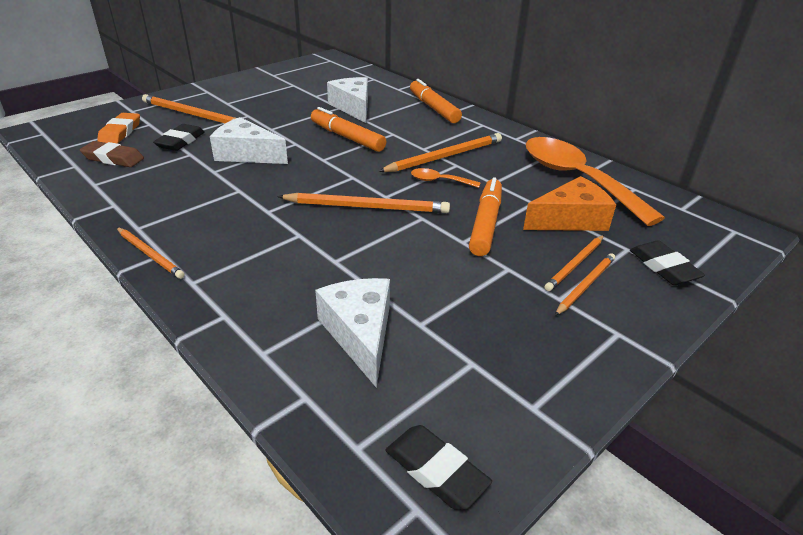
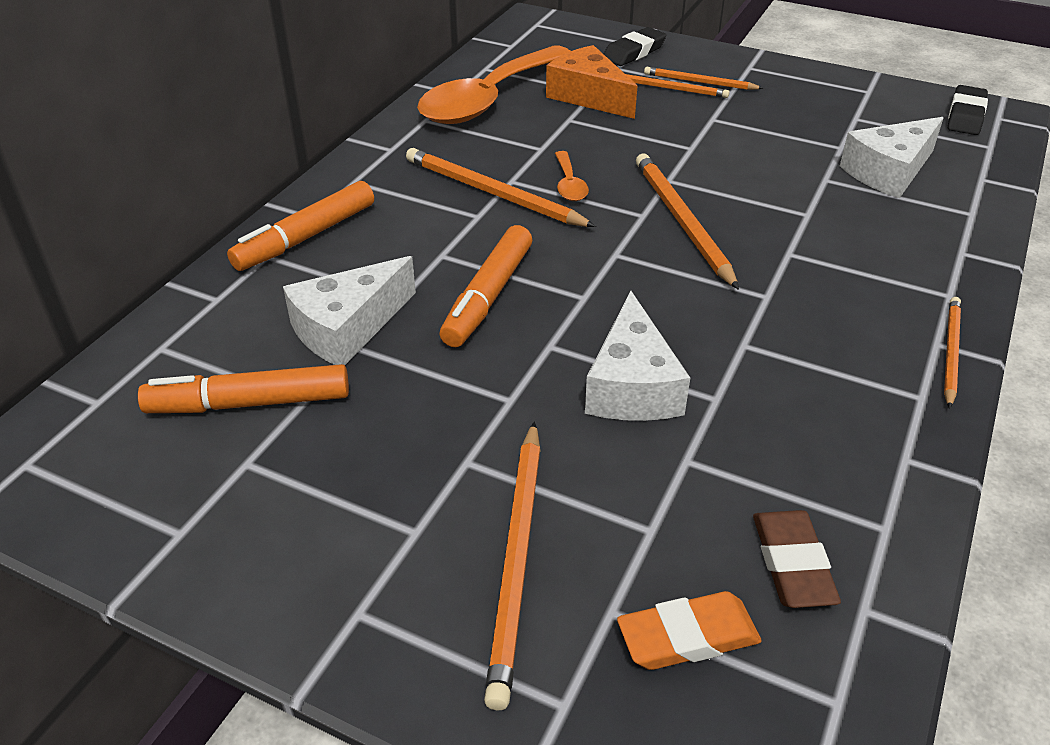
camera: 110 degrees left, 5 degrees up
(180, 141) = (651, 502): black eraser -> none
(485, 223) = (643, 140): orange marker -> orange marker (249, 403)

